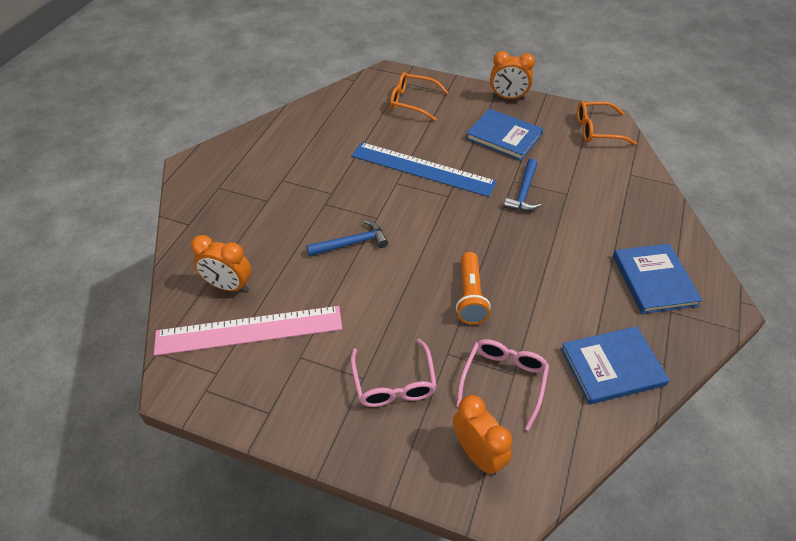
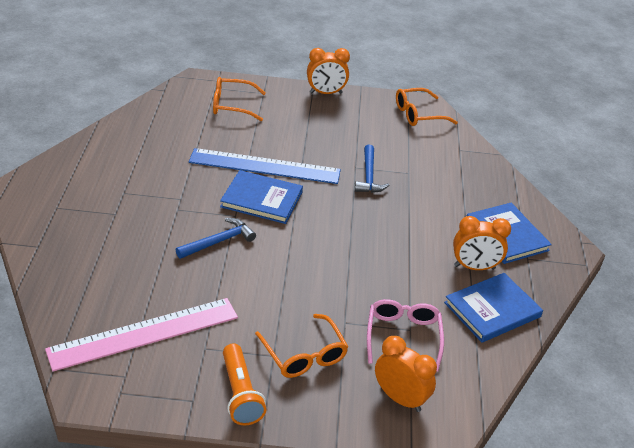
camera: 20 degrees left, 10 degrees down
(229, 286) = (106, 297): orange clock -> orange clock (474, 267)
(394, 383) = (304, 355): pink glasses -> orange glasses
(470, 296) = (349, 271): orange flashlight -> orange flashlight (240, 393)
(504, 136) = (334, 129): blue book -> blue book (262, 199)

